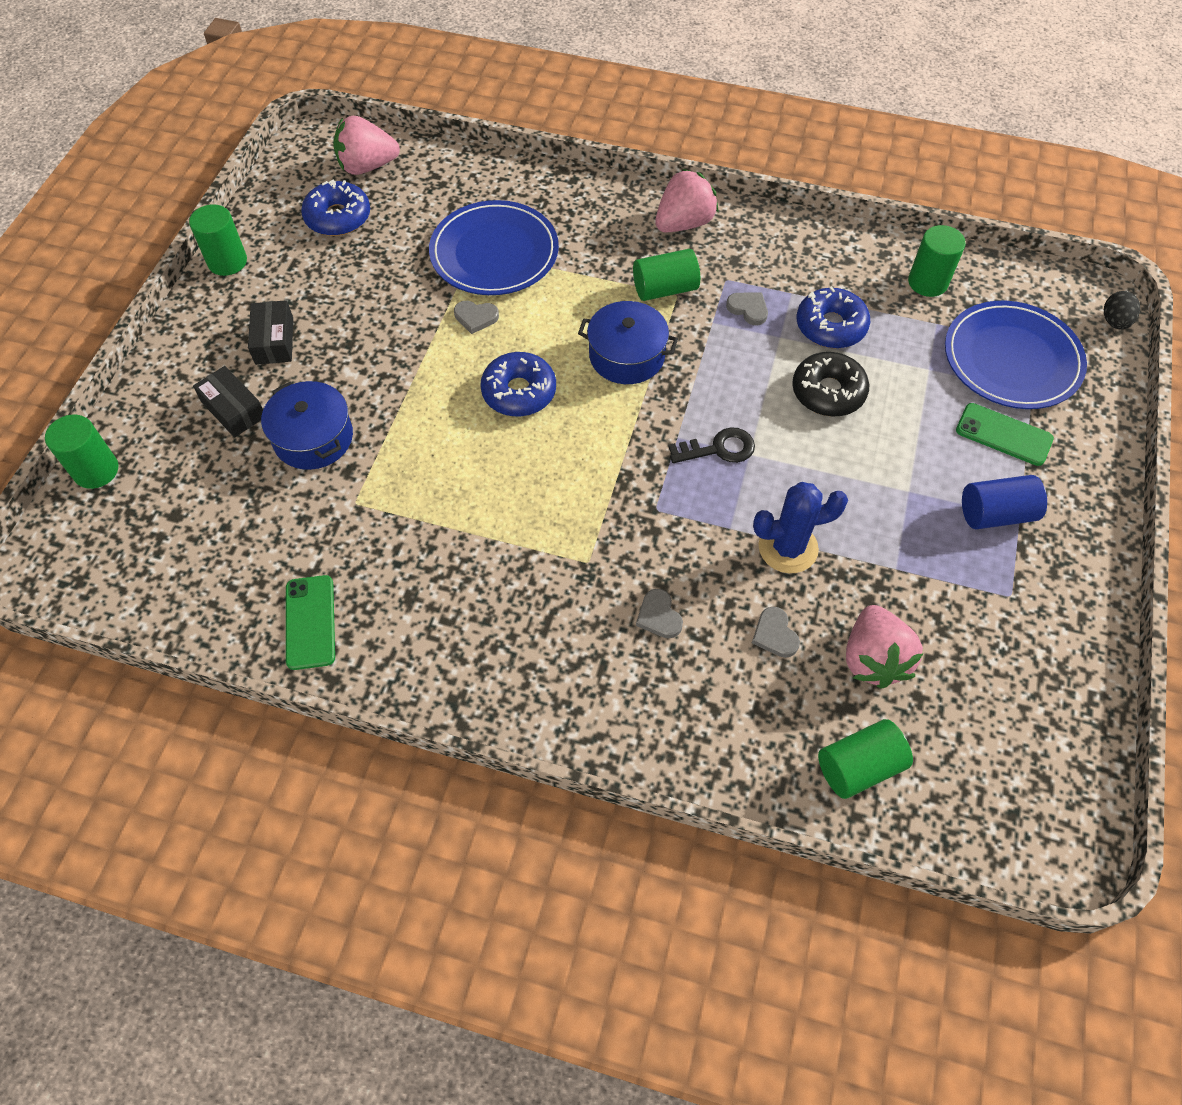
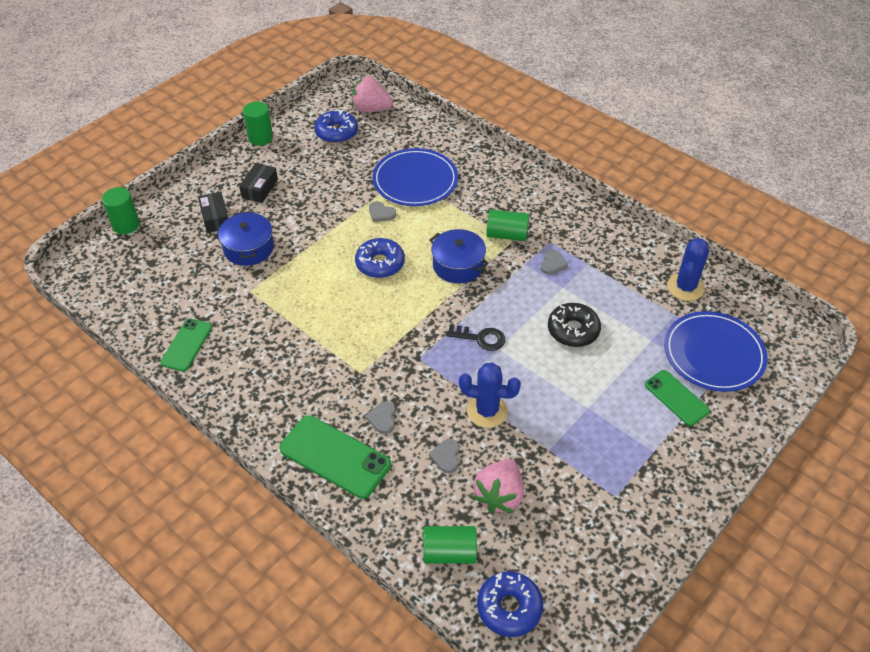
camera: 25 degrees right, 10 degrees down
(628, 699) = (335, 457): none -> green phone
(684, 223) = (544, 200): pink strawberry -> none
(748, 309) = (552, 264): grey heart -> grey heart turned 45 degrees clockwise
(830, 326) = (600, 292): blue donut -> blue donut (509, 607)
(927, 282) = (685, 287): green cylinder -> blue cactus
(995, 514) = (638, 443): blue cylinder -> none
(1114, 322) = (805, 356): black egg -> none

